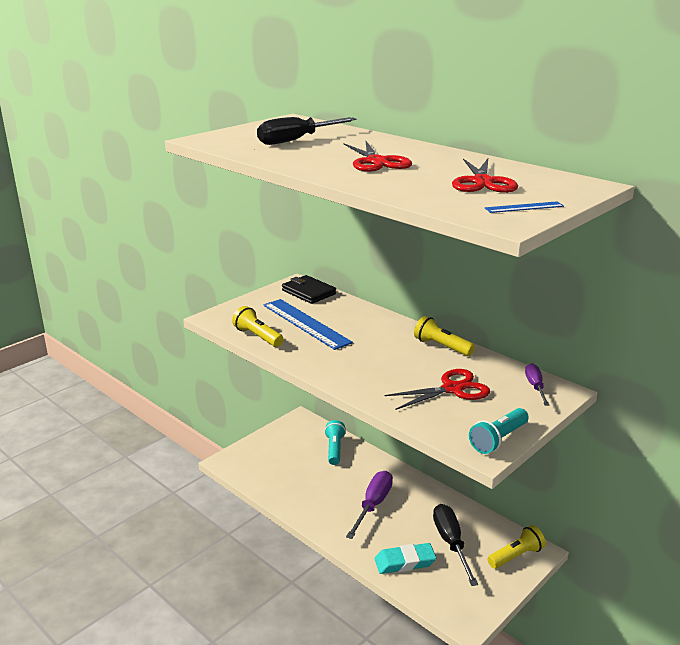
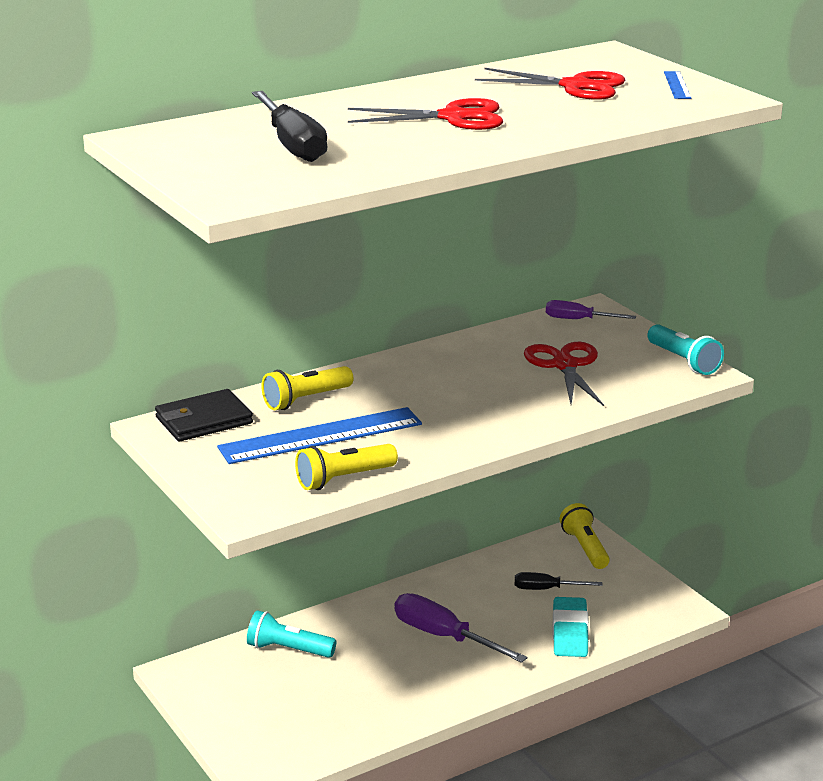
camera: 75 degrees left, 0 degrees up
(441, 347) = (451, 353): yellow flashlight -> yellow flashlight (306, 400)
(451, 543) = (546, 589): black screwdriver -> black screwdriver, size x0.59

